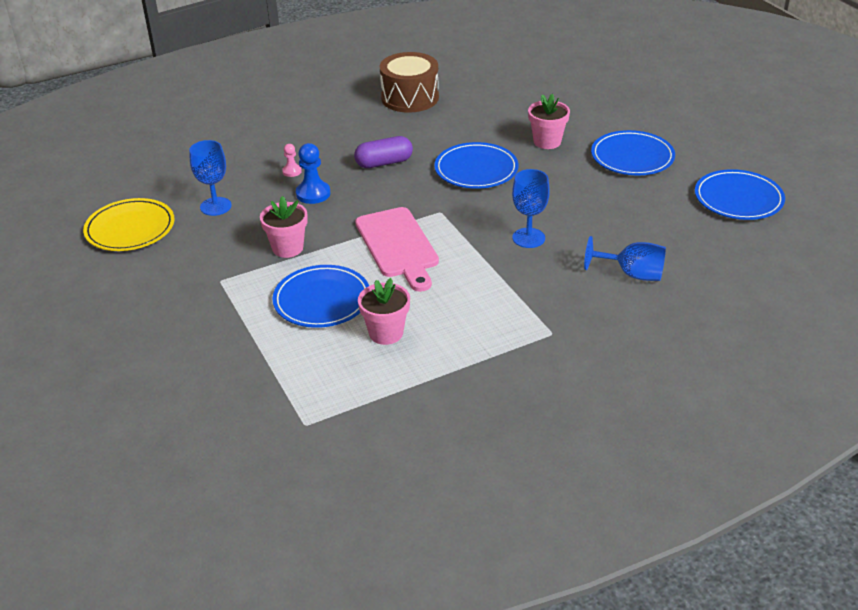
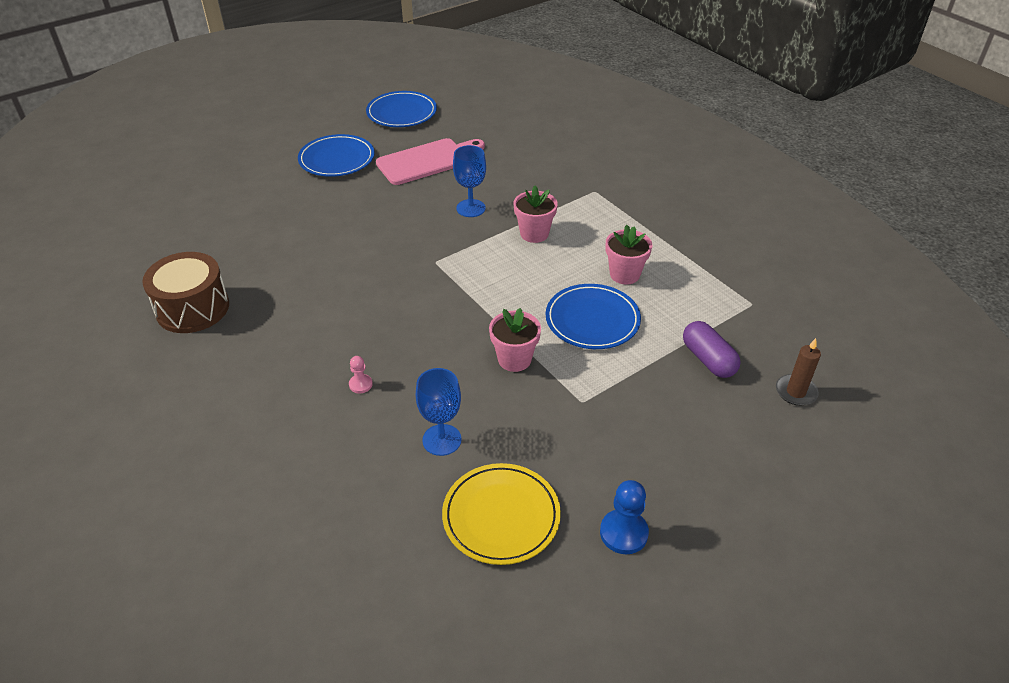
camera: 100 degrees left, 5 degrees up
(164, 423) = (796, 392): none -> brown candle
(313, 194) = (408, 357): blue pawn -> blue pawn (623, 533)
(384, 163) = (343, 311): purple capsule -> purple capsule (708, 359)
(398, 246) = (496, 282): pink cutting board -> pink cutting board (427, 161)
(476, 170) = (357, 245): blue plate -> none
(547, 142) = (305, 205): pink flower pot -> pink flower pot (534, 234)
(632, 274) = (511, 158): blue goblet -> none

